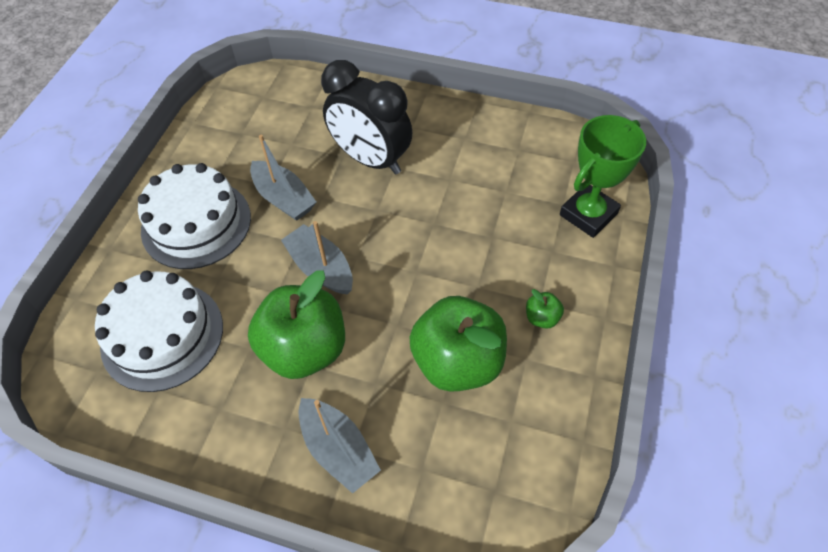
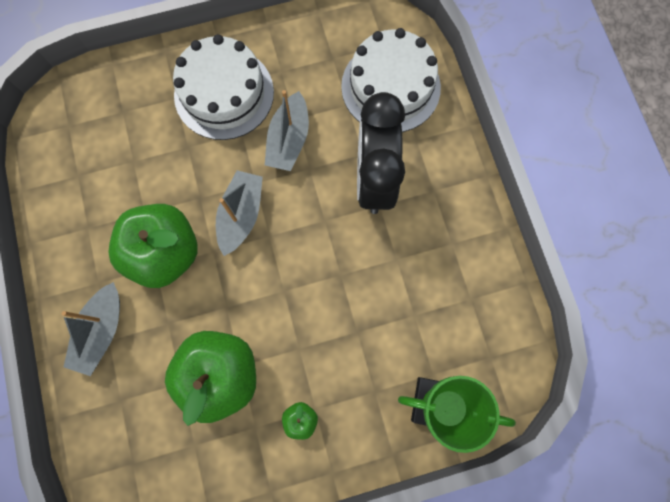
camera: 55 degrees right, 20 degrees up
(162, 335) = (118, 145): white cake -> white cake (390, 87)

